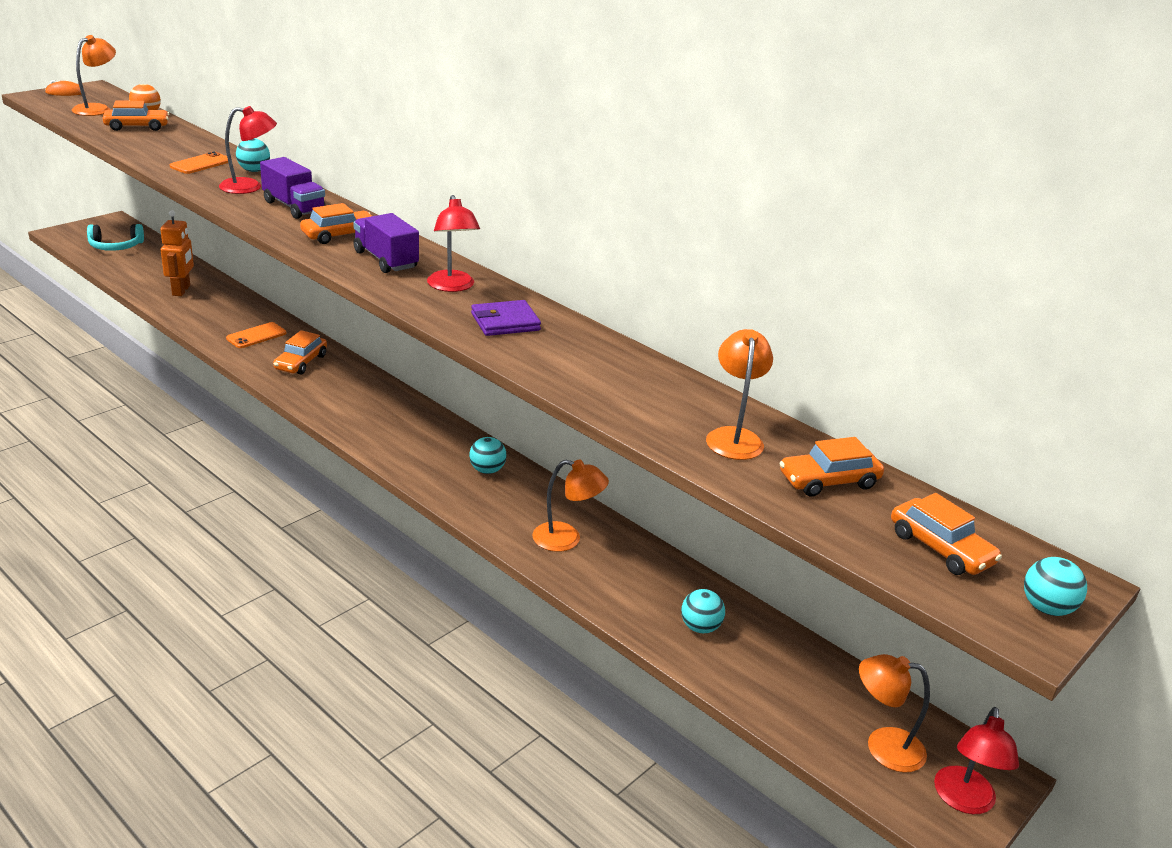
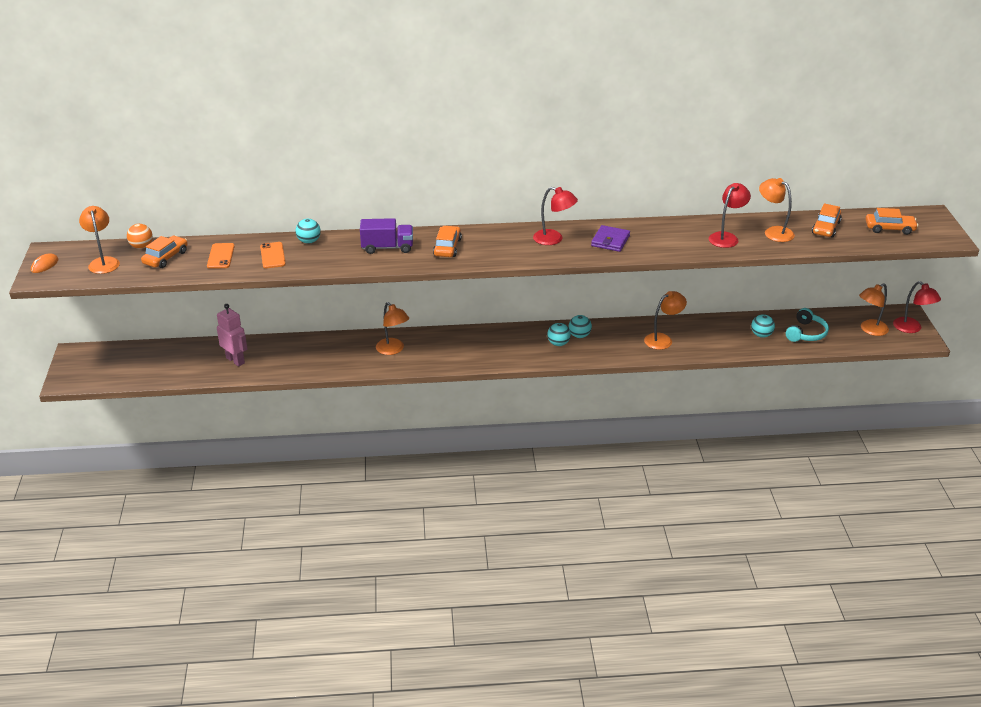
camera: 45 degrees left, 5 degrees up
(115, 246) = (124, 365): turquoise headphones -> turquoise headphones (806, 333)
(181, 290) = (235, 360): orange robot -> pink robot
(249, 187) = (336, 251): red lamp -> red lamp (726, 237)
(256, 336) = (338, 354): orange phone -> orange phone (220, 256)
(301, 362) = (393, 350): orange car -> orange lamp
(386, 260) = (498, 245): purple truck -> none
(1046, 608) = (940, 228): turquoise ball -> turquoise ball (558, 344)

